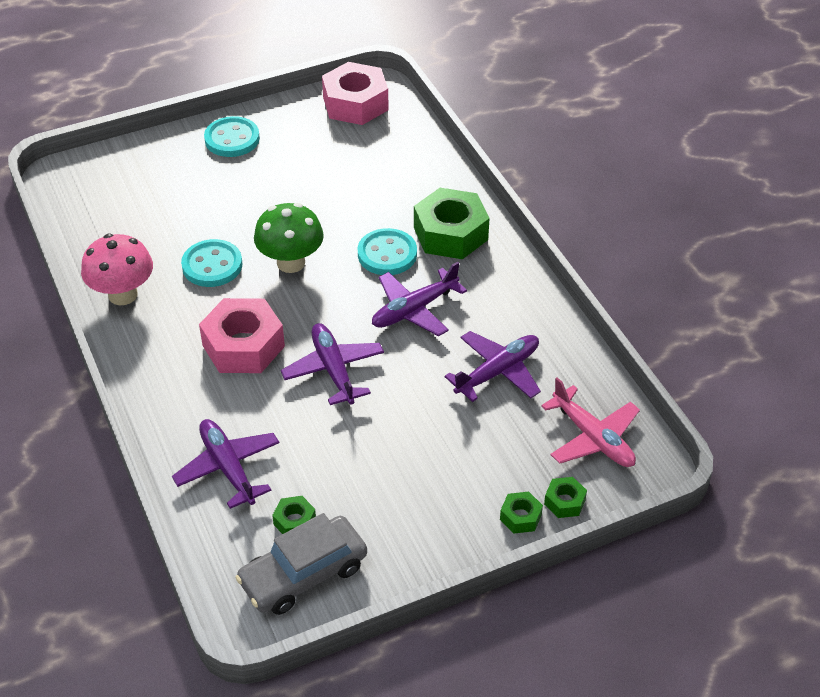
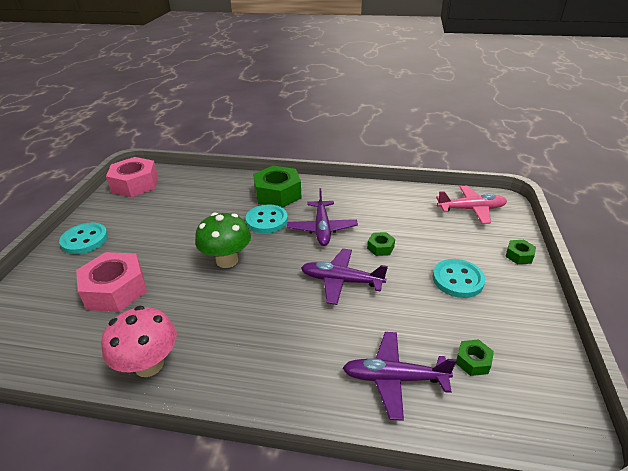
camera: 55 degrees left, 10 degrees down
(212, 265) = (183, 298): turquoise button -> turquoise button (457, 280)
(243, 346) = (278, 315): pink nut -> pink nut (115, 290)
(303, 574) = (530, 379): grey car -> none
(498, 372) = (398, 219): purple plane -> none
(564, 502) = (514, 236): green nut -> green nut (380, 247)

